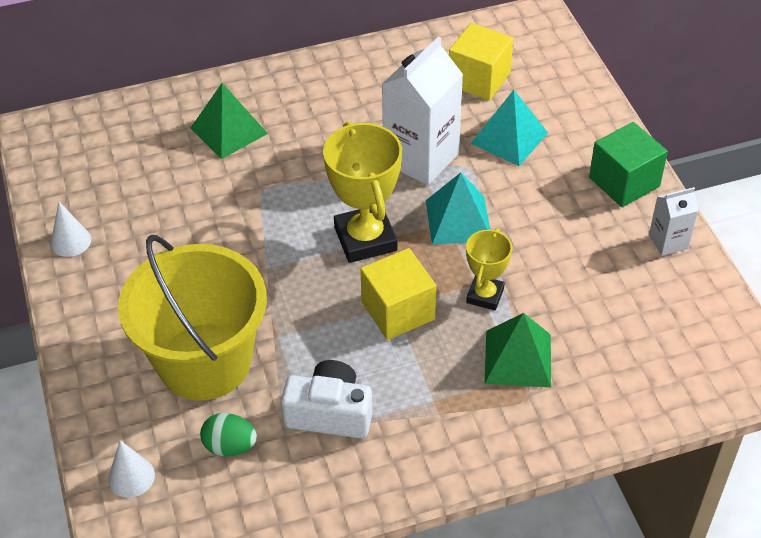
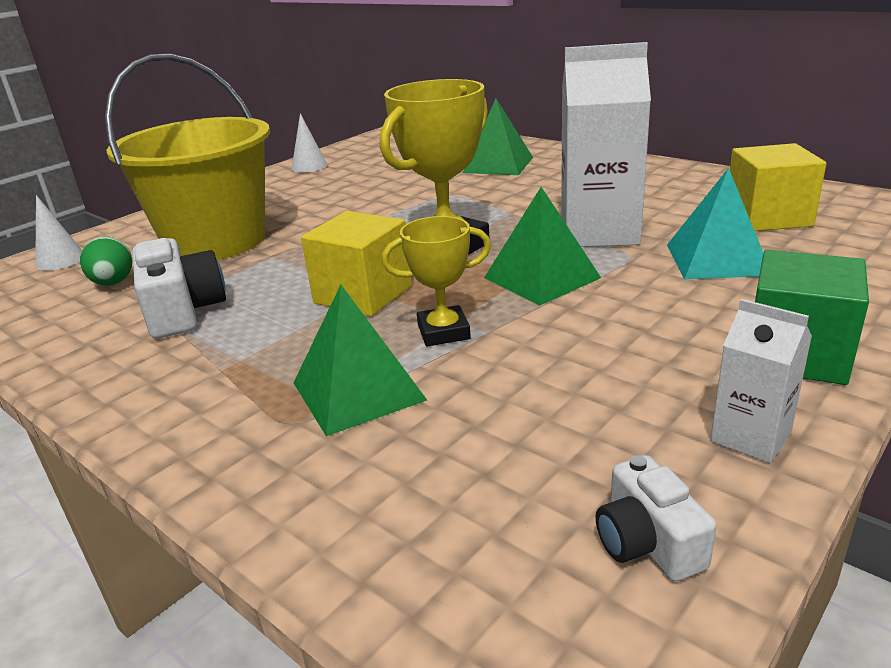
camera: 60 degrees right, 20 degrees down
(458, 220) = (542, 277): turquoise pyramid -> green pyramid
(703, 314) = (647, 542): none -> white camera

